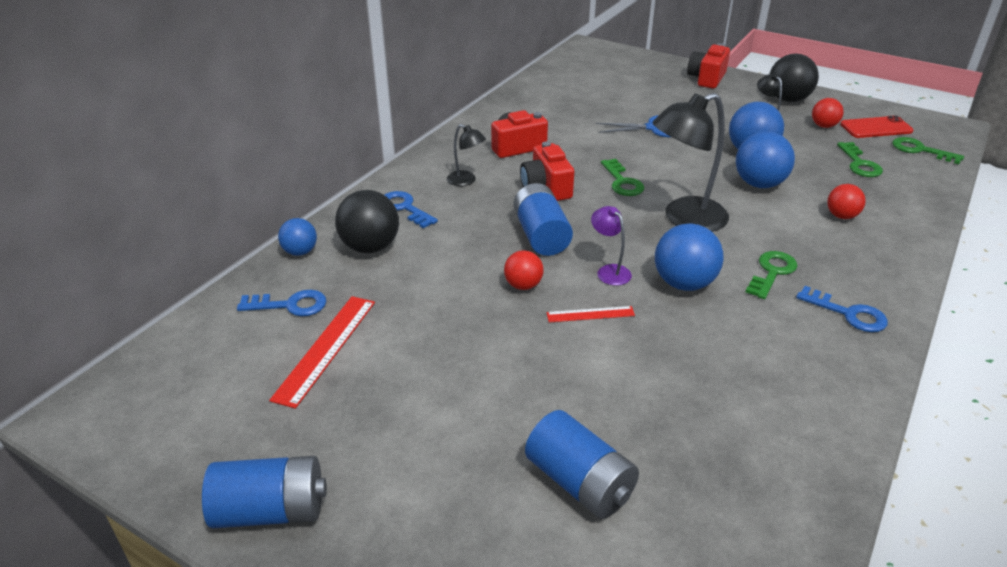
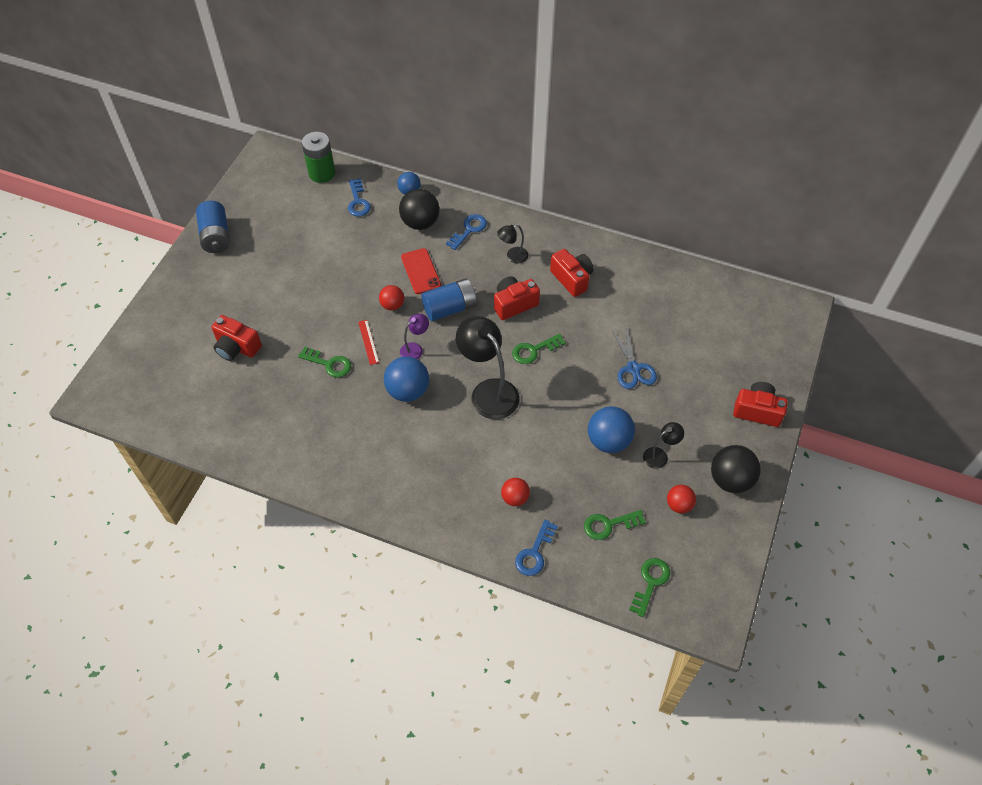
camera: 80 degrees right, 20 degrees up
(194, 343) = (322, 173): none -> green battery
(325, 348) = (323, 226): red ruler -> none
(466, 181) = (512, 256): black lamp -> black lamp turned 45 degrees clockwise
(580, 482) = (236, 347): blue battery -> red camera
(759, 184) = (553, 443): blue ball -> none
(772, 272) = (429, 443): green key -> green key (329, 364)
(848, 313) = (388, 485): blue key -> blue key (534, 553)
(876, 128) = (689, 551): red phone -> red phone (421, 271)

